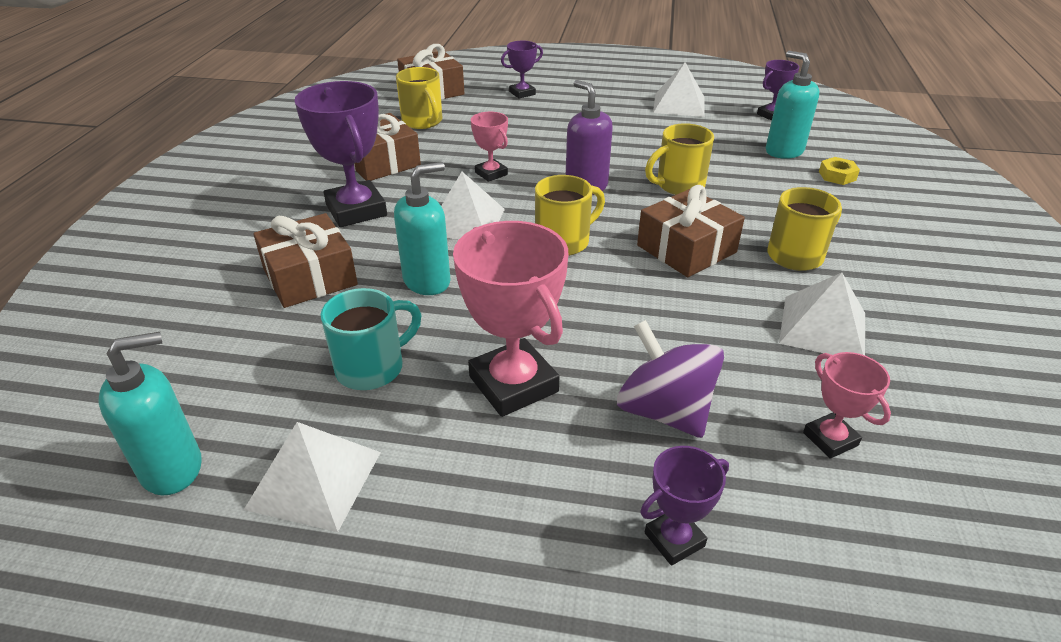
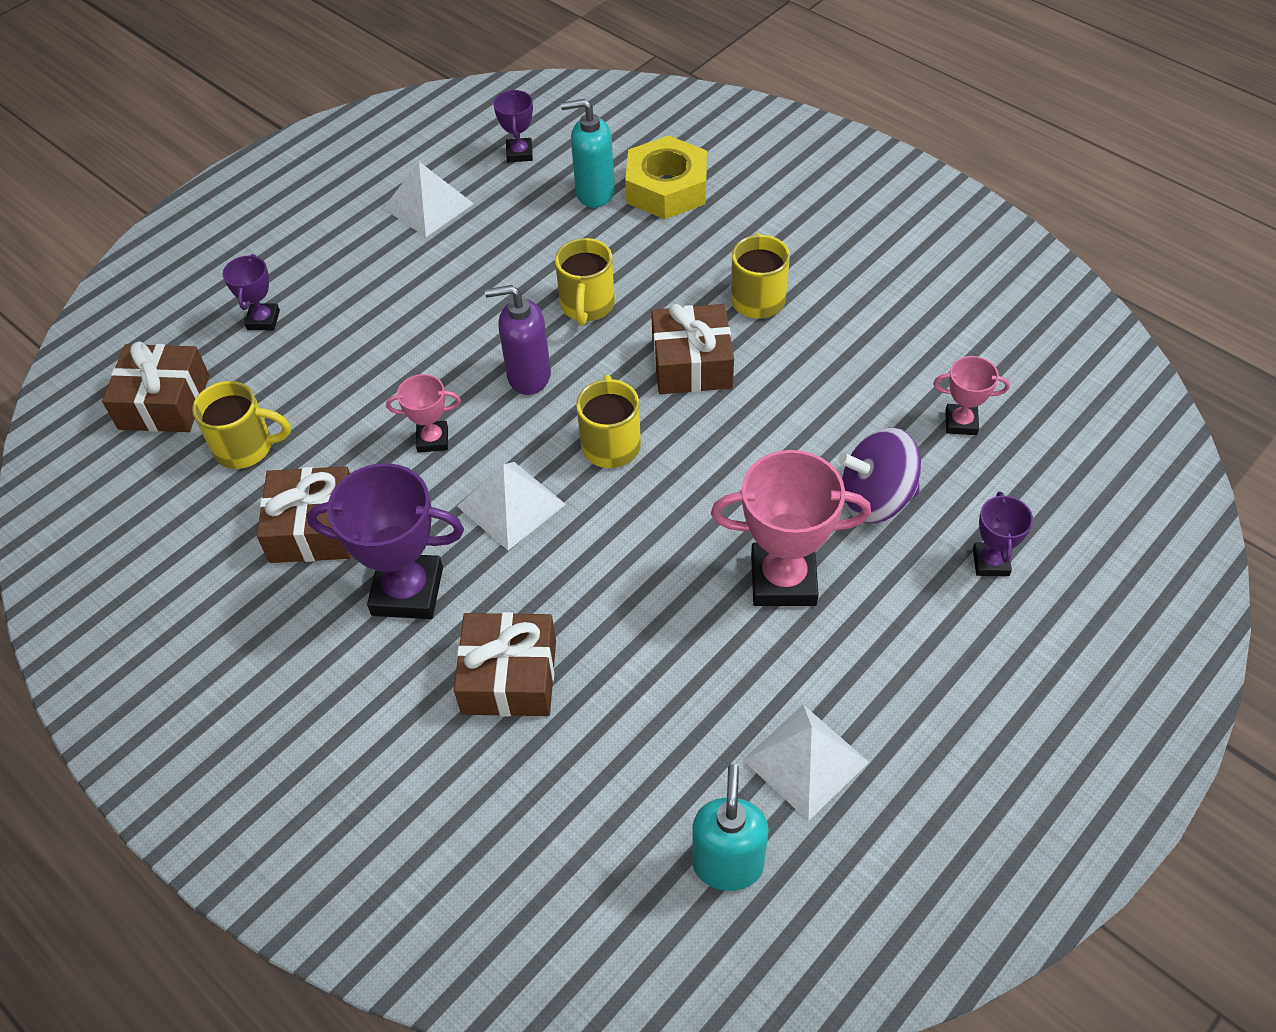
camera: 55 degrees left, 15 degrees up
(372, 368) = (693, 672): turquoise mug -> none
(427, 281) = (593, 580): turquoise soap dispenser -> none
(822, 327) = (853, 346): white pyramid -> none
(837, 176) = (667, 188): yellow nut -> yellow nut, size x2.26

